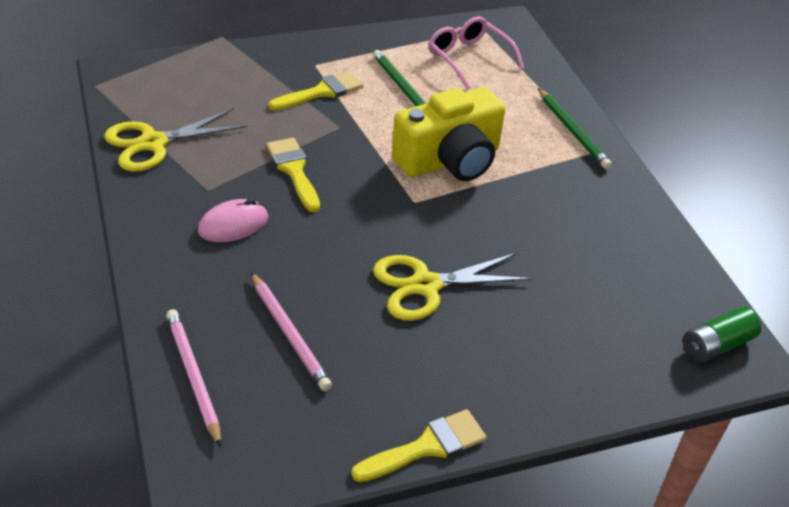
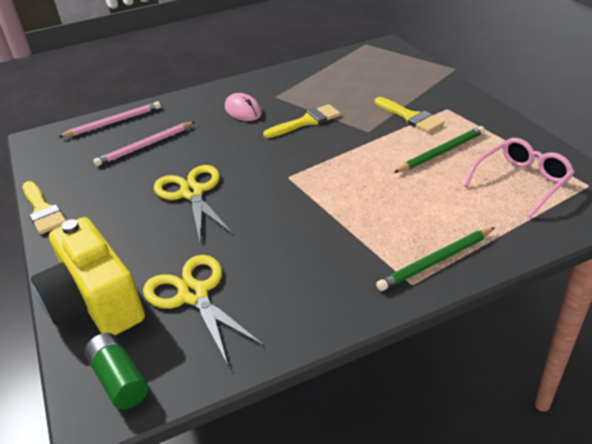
camera: 90 degrees right, 5 degrees down
(153, 143) = (315, 71): yellow scissors -> yellow scissors (194, 295)
(450, 160) = (349, 188): yellow camera -> yellow camera (95, 302)

